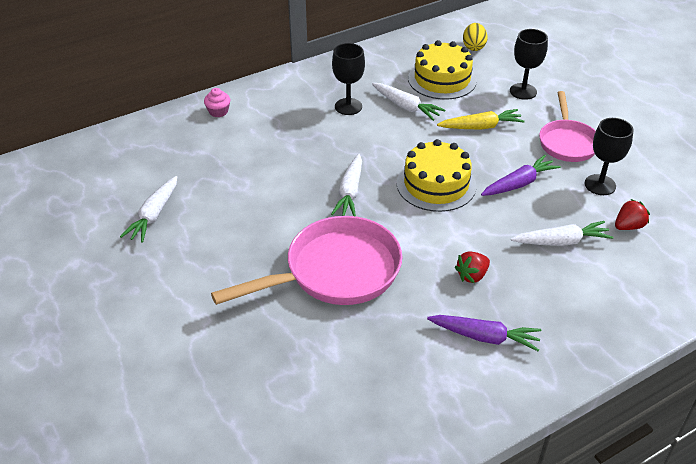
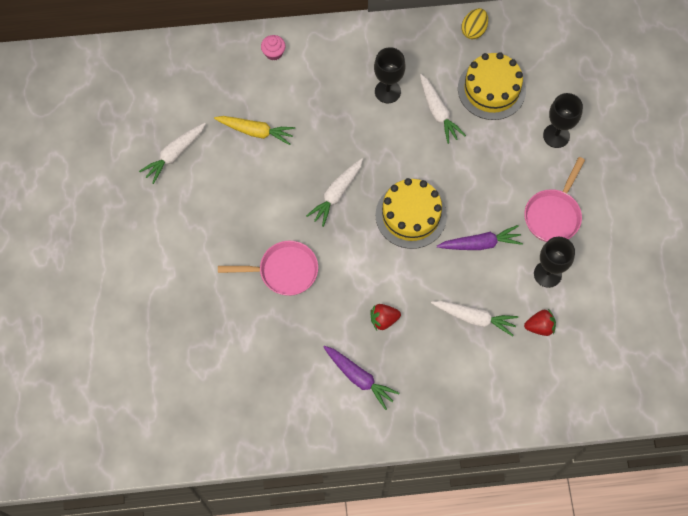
camera: 25 degrees right, 25 degrees up
(336, 271) = (284, 271): pink pan -> pink pan, size x0.62
(473, 47) = (548, 56): yellow egg -> yellow egg (473, 30)
(481, 127) = (489, 165): yellow carrot -> yellow carrot (256, 131)

